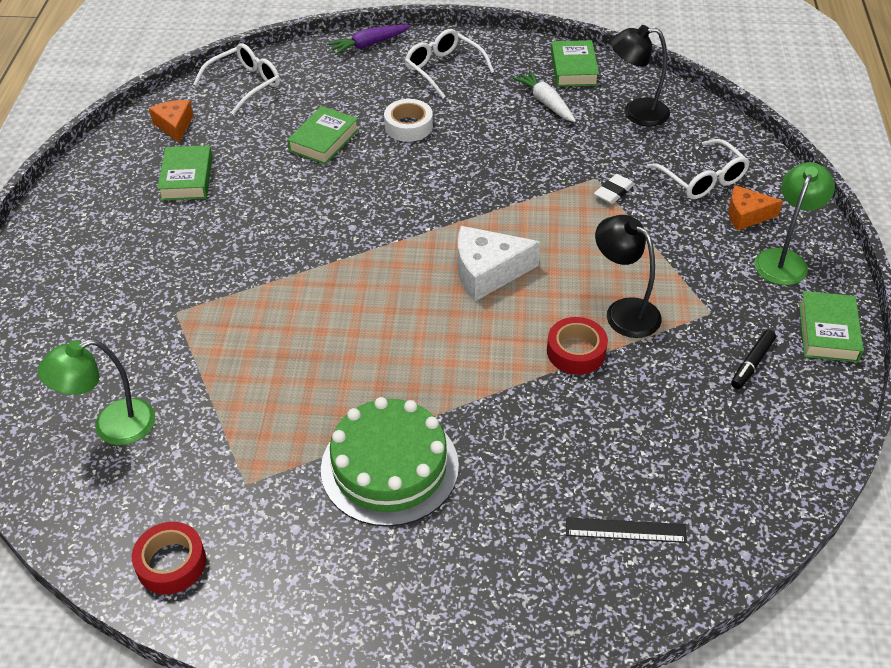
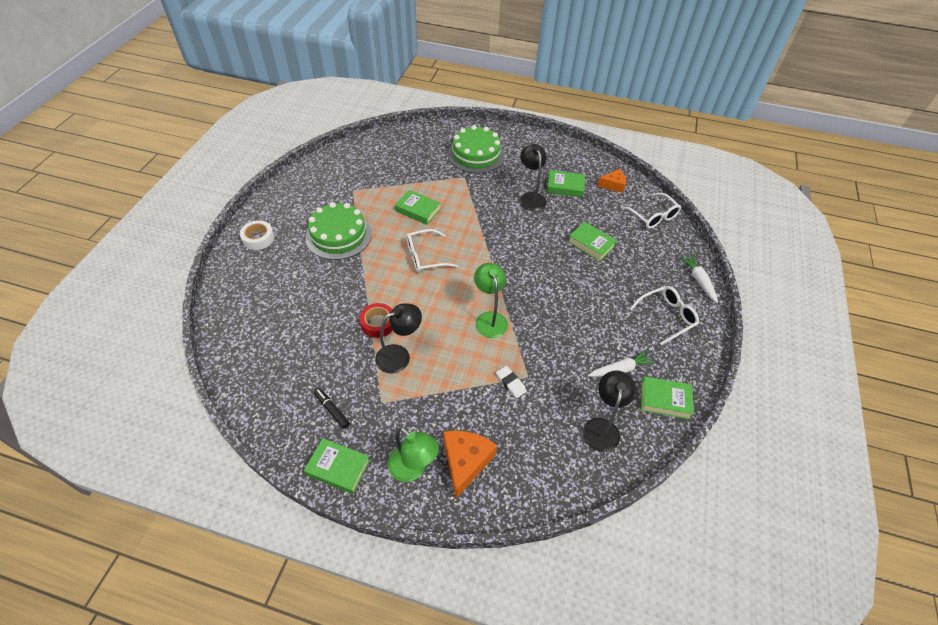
camera: 100 degrees right, 5 degrees up
(101, 306) = (476, 155): none -> green cake
(112, 426) = (402, 155): green lamp -> green lamp (489, 319)
(171, 563) = (325, 167): red tape -> none
(223, 215) = (531, 197): none -> black lamp
(288, 360) = (418, 210): none -> green book
(368, 44) = (698, 280): purple carrot -> white carrot
(408, 126) = (600, 286): white tape -> white tape (258, 238)
(487, 272) = (454, 297): white cheese -> none
(625, 530) = (258, 312): black ruler -> none
(702, 179) = (512, 446): white glasses -> white glasses (425, 256)
(746, 215) = (465, 462): orange cheese -> orange cheese, size x1.58

